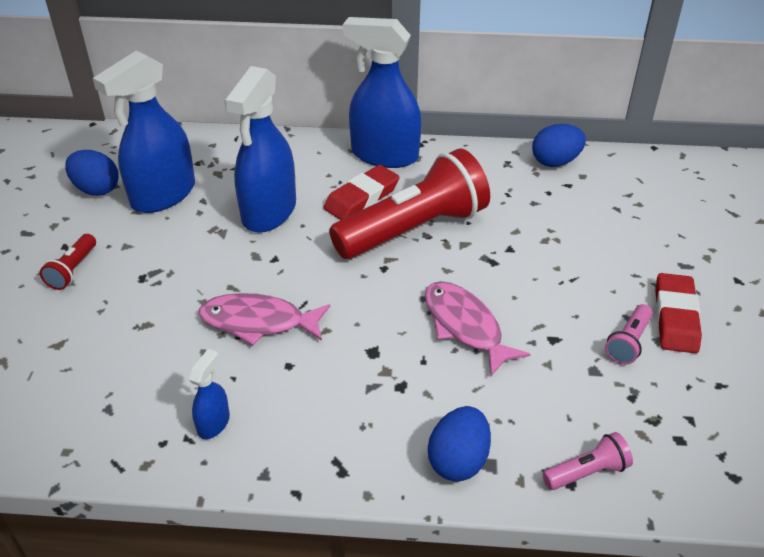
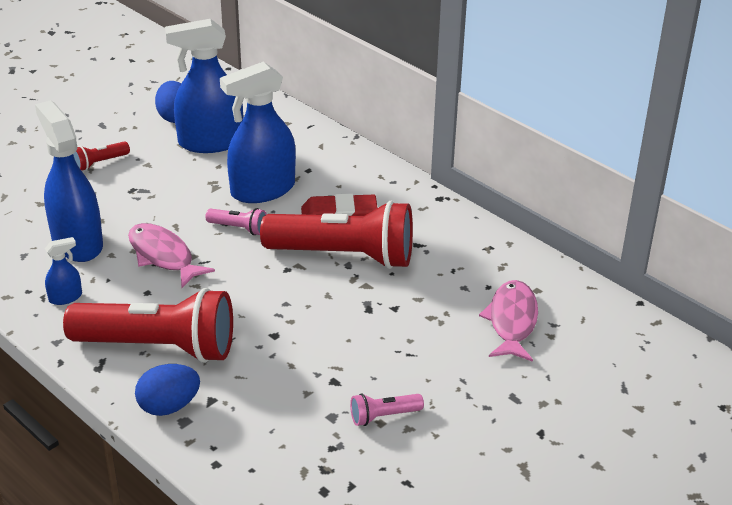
camera: 40 degrees right, 5 degrees down
(371, 410) = (158, 347): none -> red flashlight
(384, 155) = (399, 192): blue spray bottle -> blue spray bottle (77, 243)
(465, 326) = (286, 337): pink fish -> pink fish (512, 321)
(555, 162) = (530, 268): blue egg -> none
(587, 472) = (235, 465): pink flashlight -> pink flashlight (239, 228)
(675, 317) = (445, 424): red eraser -> none

